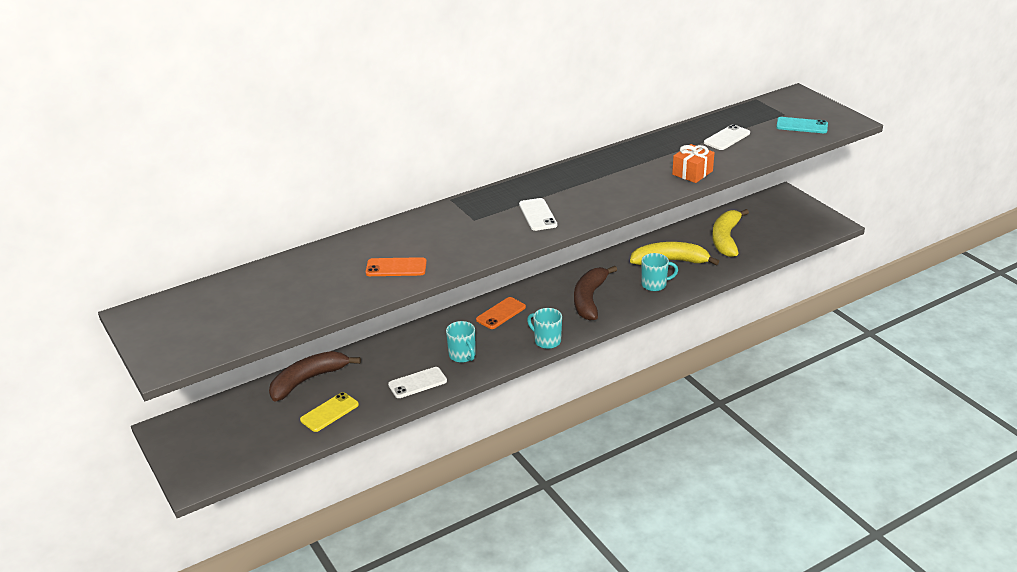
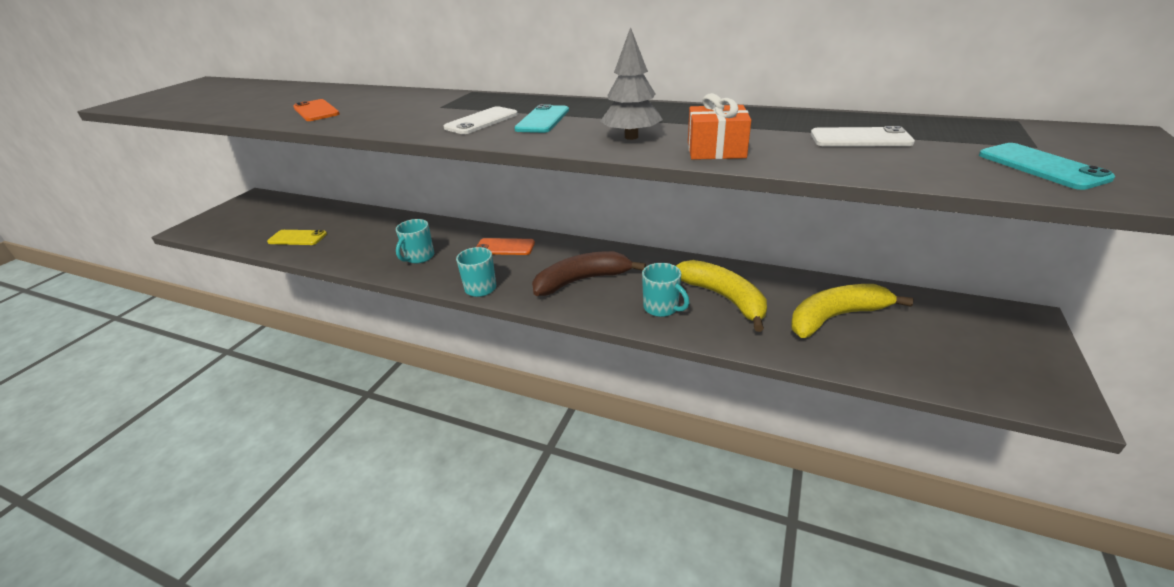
camera: 55 degrees right, 0 degrees up
(308, 380) = (339, 214): brown banana -> none
(417, 383) = (361, 255): white phone -> none
(568, 196) = (543, 120): none -> turquoise phone
(641, 184) = (631, 137): none -> grey tree

